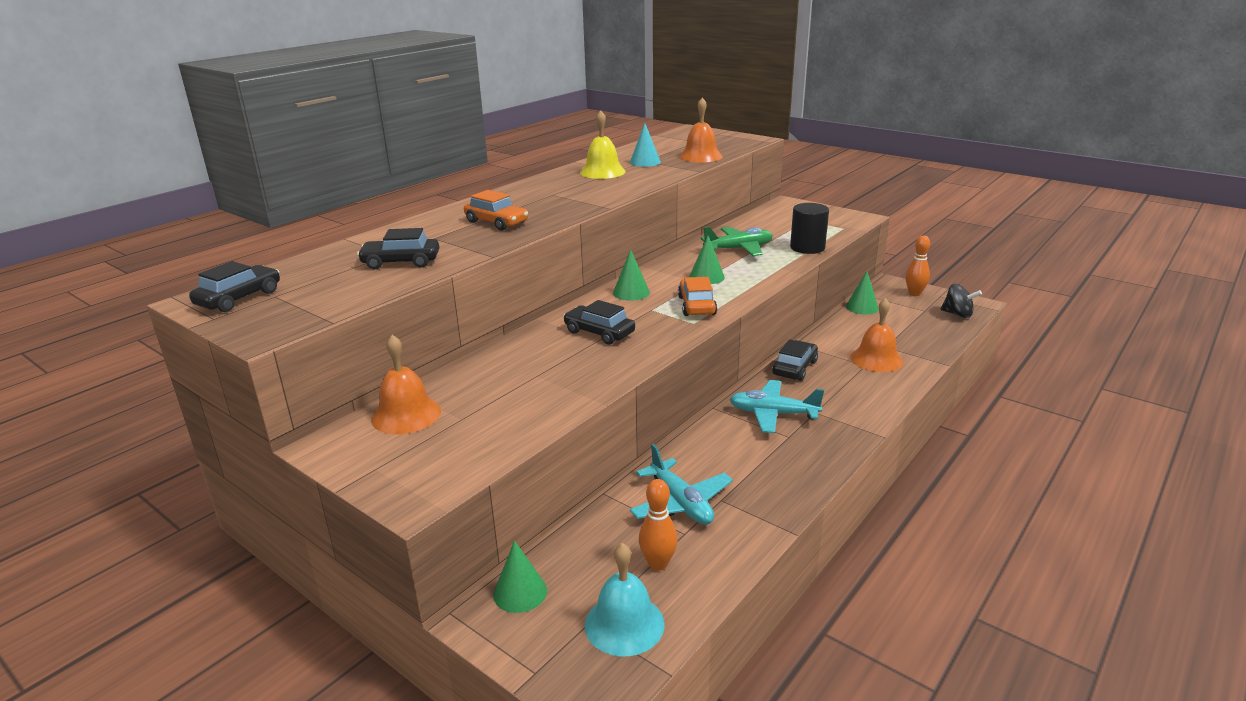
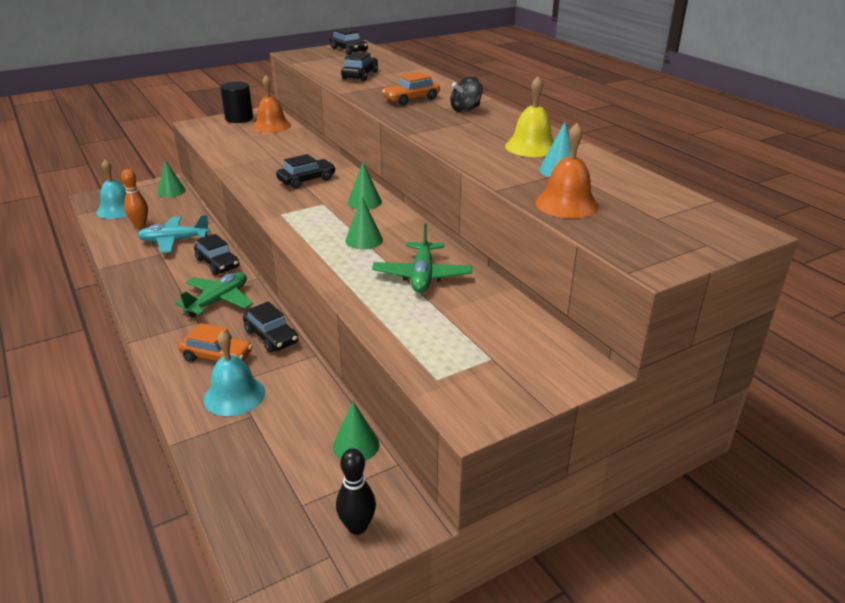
camera: 110 degrees right, 5 degrees up
(696, 305) = (309, 222): orange car -> orange car (217, 356)
(706, 444) = (218, 263): none -> black car
(773, 414) = (219, 301): turquoise plane -> green plane
(807, 248) = (388, 321): black cylinder -> black cylinder (239, 118)
(876, 359) = (234, 395): orange bell -> turquoise bell
(914, 293) = (357, 527): orange bowling pin -> black bowling pin
(957, 314) = (262, 536): black spinning top -> black spinning top (466, 109)

